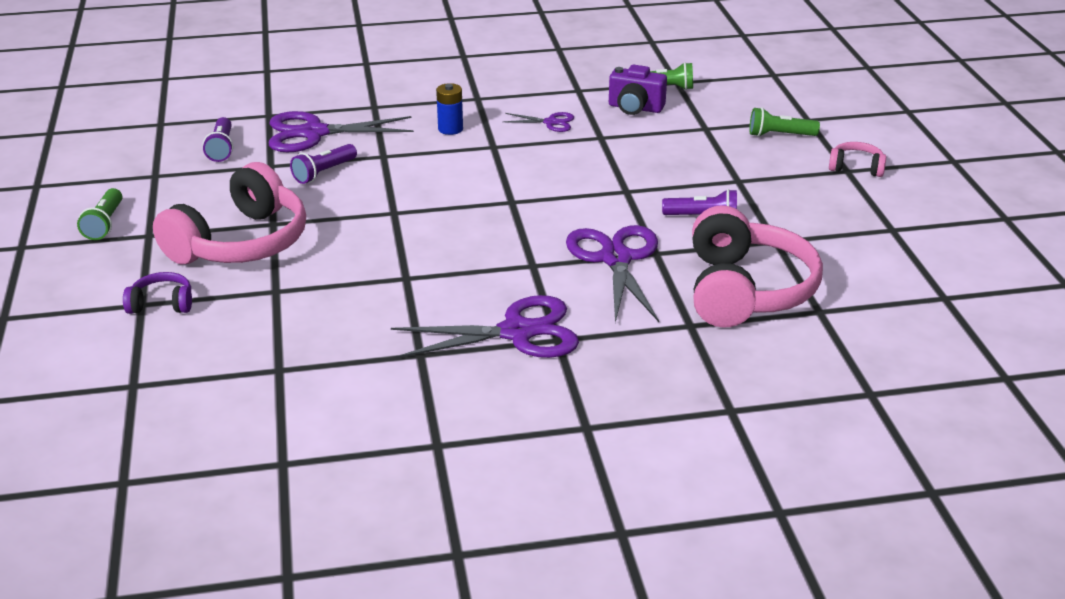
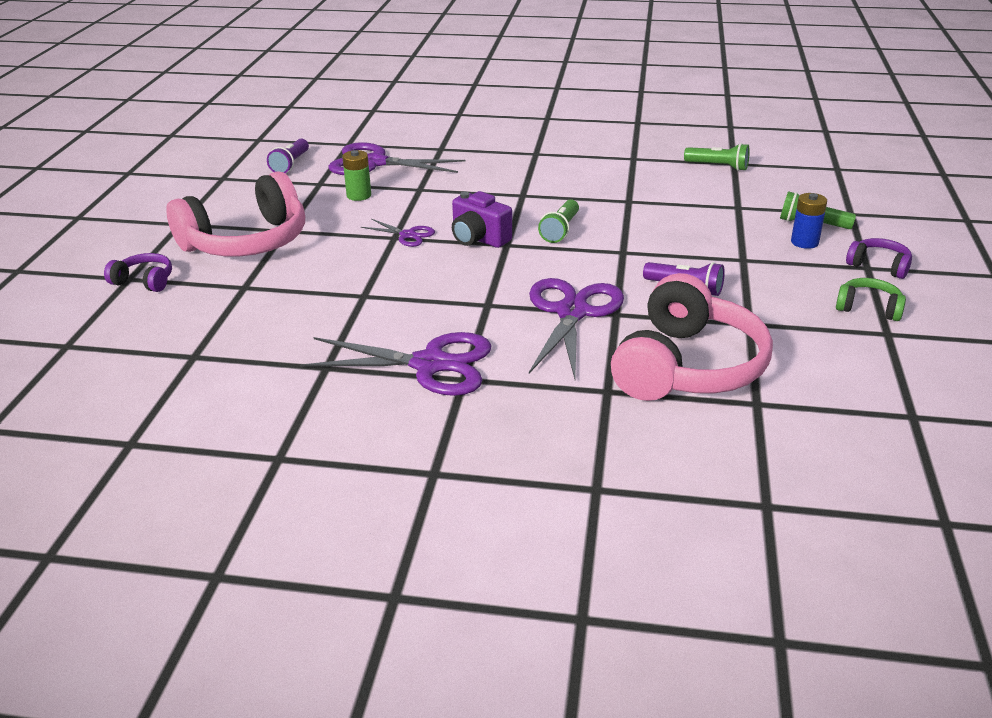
camera: 20 degrees right, 0 degrees up
(105, 224) = (153, 209): green flashlight -> green flashlight (560, 230)
(324, 173) = (359, 195): purple flashlight -> green battery
(450, 129) = (494, 175): blue battery -> blue battery (804, 242)
(551, 122) = (589, 182): purple scissors -> purple scissors (408, 235)
(635, 108) = (678, 180): purple camera -> purple camera (478, 239)
(856, 168) = (879, 266): pink headphones -> purple headphones
(866, 209) = (868, 308): none -> green headphones

